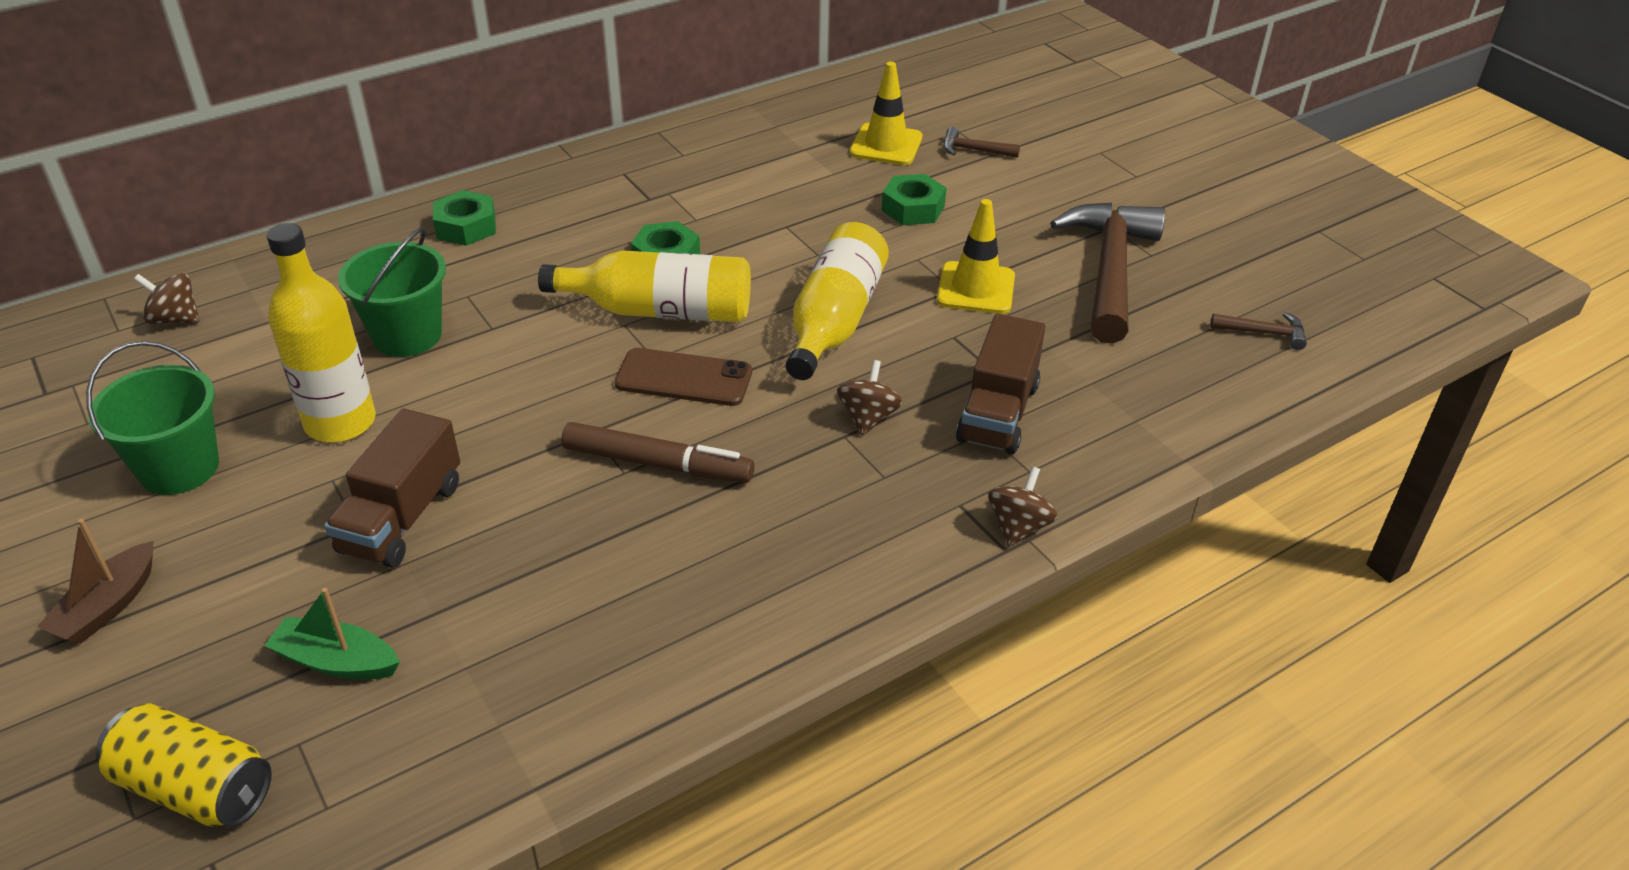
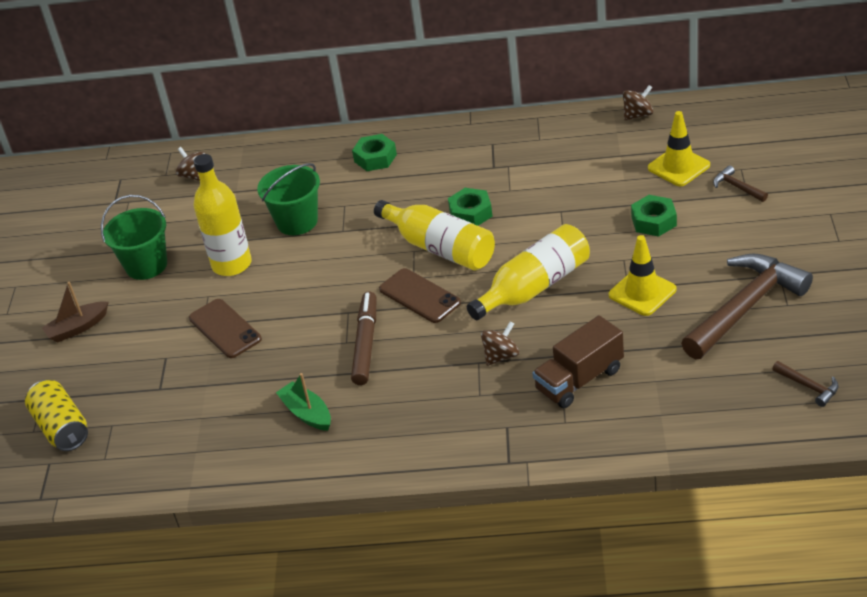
camera: 40 degrees right, 0 degrees up
(337, 661) = (150, 392): green boat -> green boat (307, 413)
(402, 518) = (225, 329): brown truck -> brown phone
(657, 464) = (366, 343): brown marker -> brown marker turned 135 degrees counterclockwise
(1018, 527) = (527, 452): brown spinning top -> brown spinning top (638, 115)

